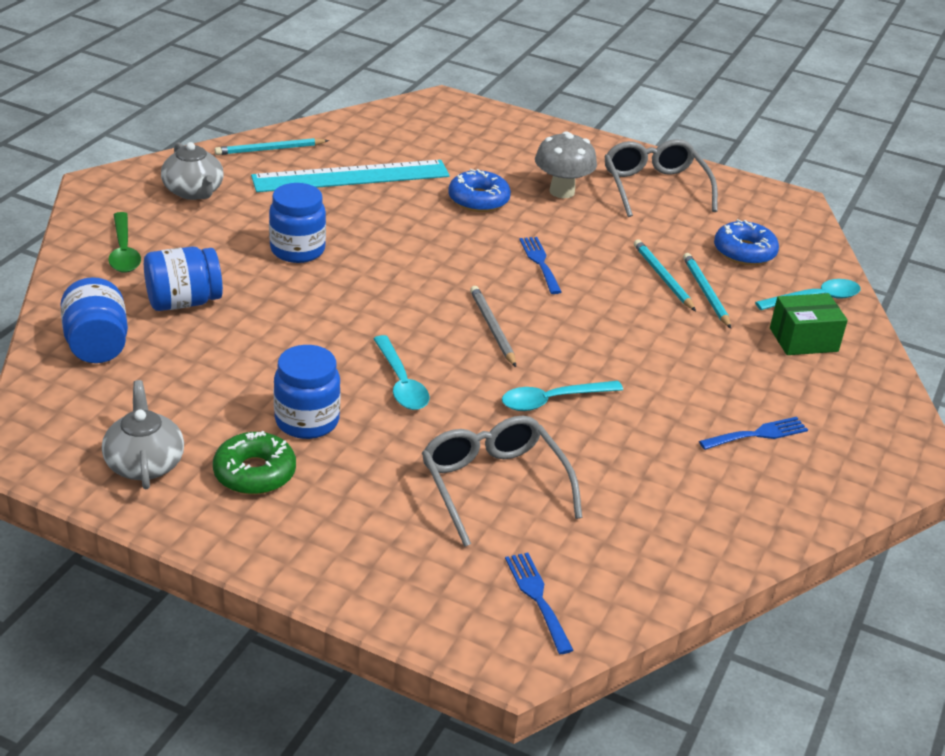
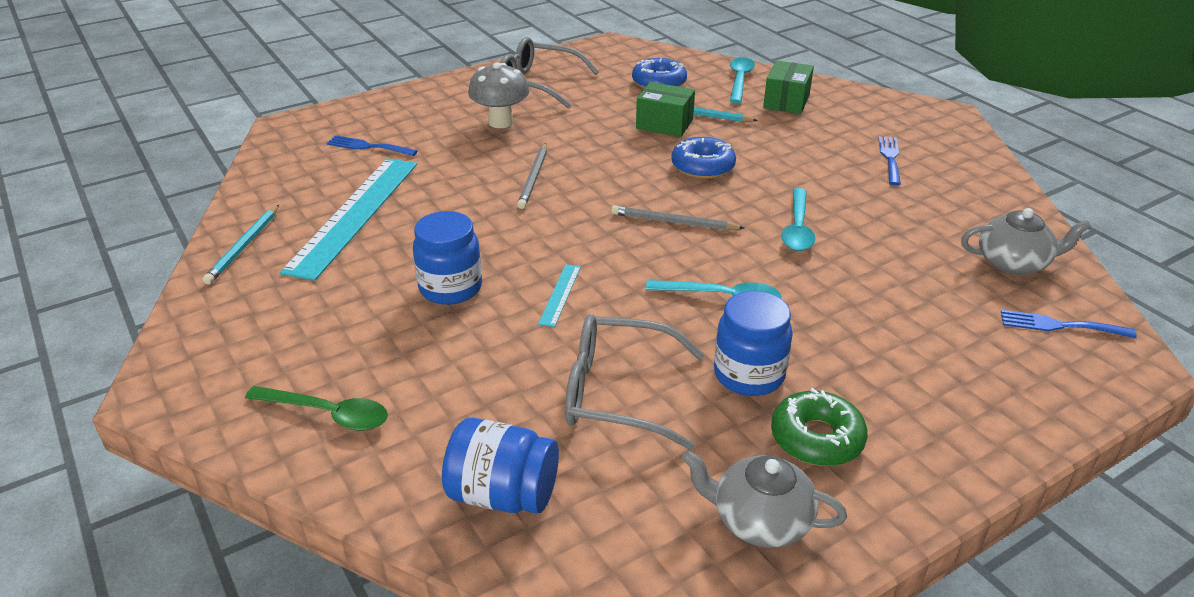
camera: 55 degrees left, 0 degrees up
(183, 302) = (474, 397): blue jar -> none
(194, 192) = (264, 323): grey teapot -> grey teapot (1013, 263)
(333, 301) = (560, 294): none -> turquoise ruler
(478, 200) = (470, 163): blue donut -> blue donut (703, 166)
(488, 237) = (534, 178): none -> grey pencil
(494, 486) = (902, 297): grey glasses -> grey glasses (619, 393)
(540, 262) = (596, 167): blue fork -> blue fork (368, 147)
(662, 277) = (664, 124): turquoise pencil -> green box

